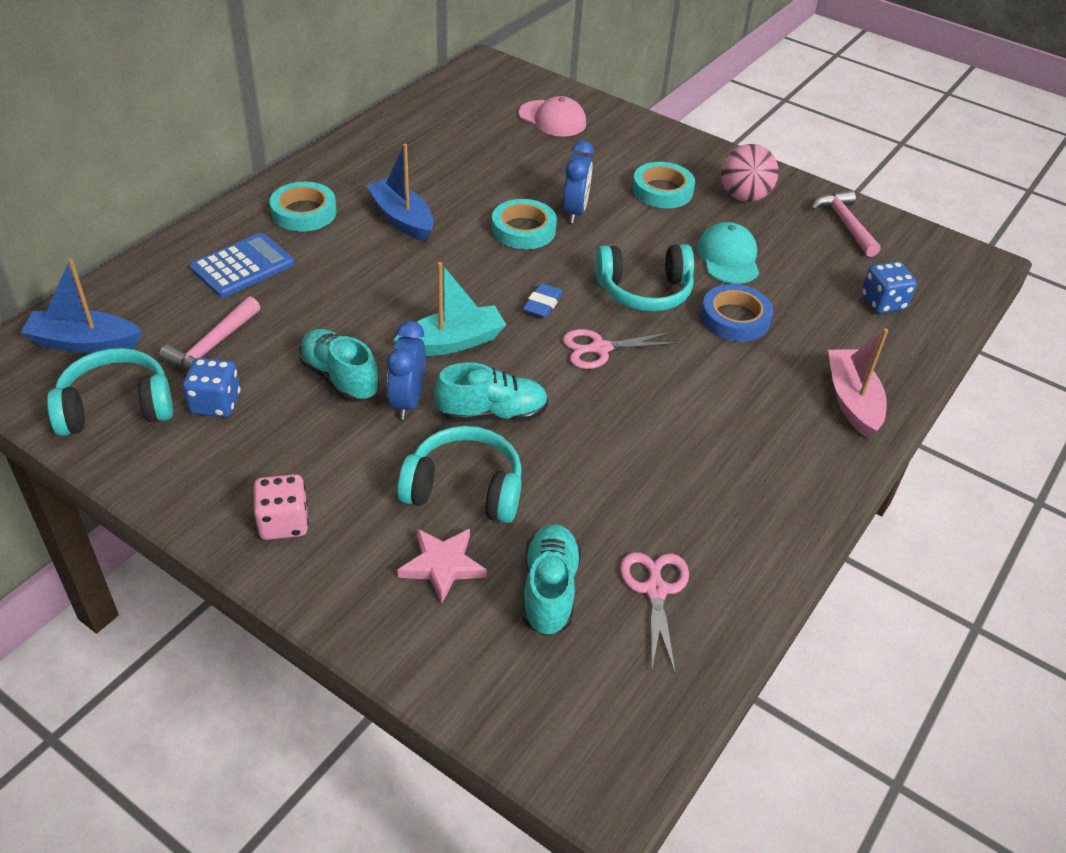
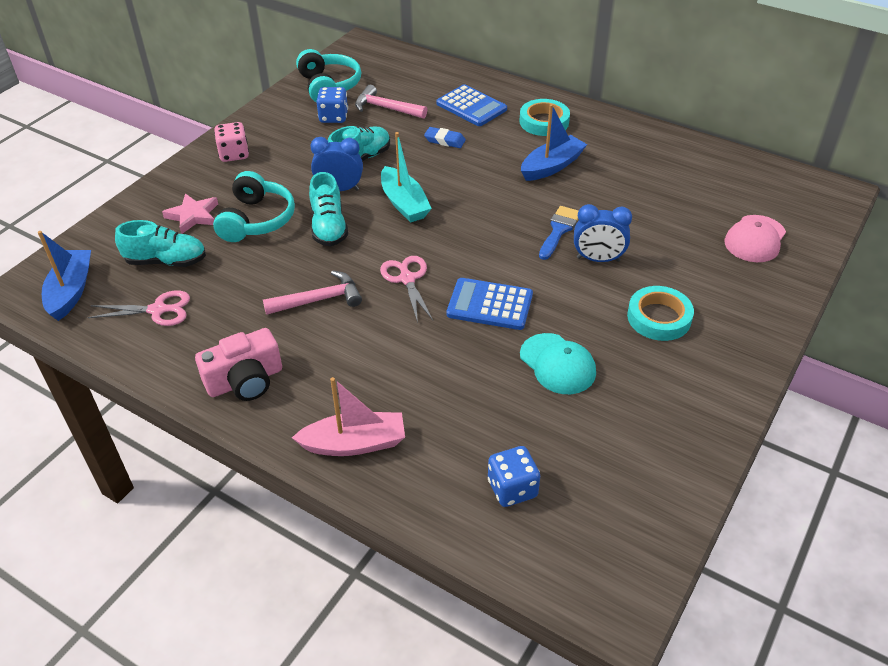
camera: 90 degrees right, 0 degrees up
(84, 343) = (384, 66): blue boat -> blue boat (71, 291)
(523, 229) = (559, 230): turquoise tape -> blue brush
(542, 304) = (458, 245): blue eraser -> blue eraser (444, 140)
(644, 291) = (490, 304): turquoise headphones -> blue calculator
(728, 257) = (557, 364): turquoise cap -> turquoise cap turned 60 degrees clockwise
(735, 318) = (462, 365): blue tape -> none
(744, 197) = (674, 381): pink ball -> none
(776, 490) = (245, 381): none -> pink camera
(845, 224) = (654, 470): pink hammer -> pink hammer (319, 300)

